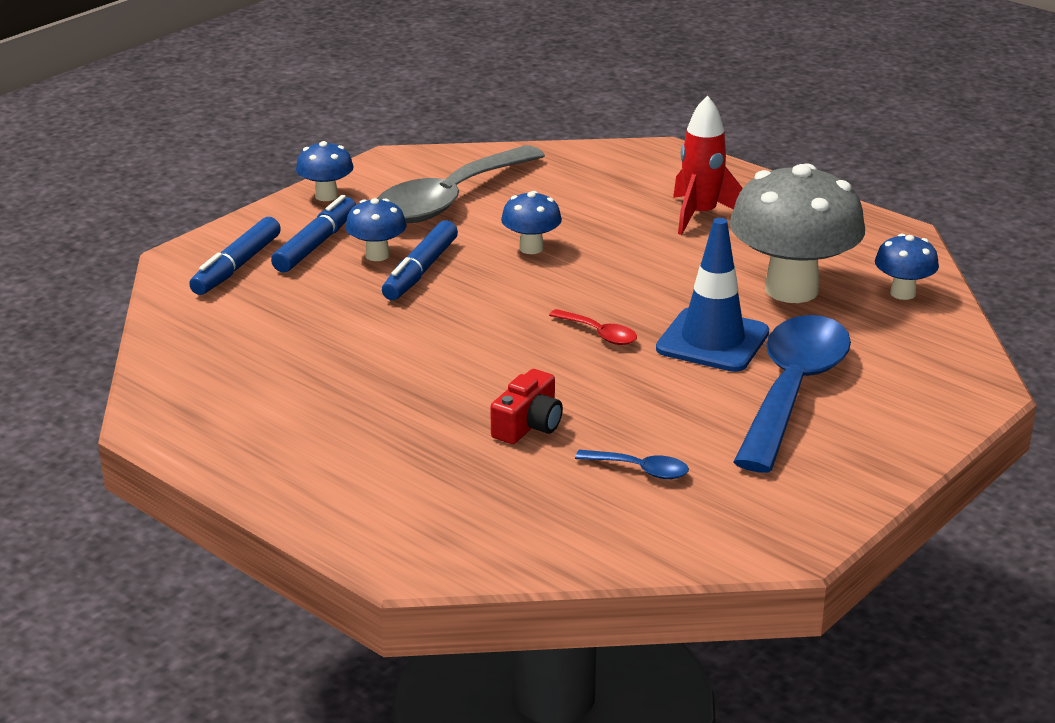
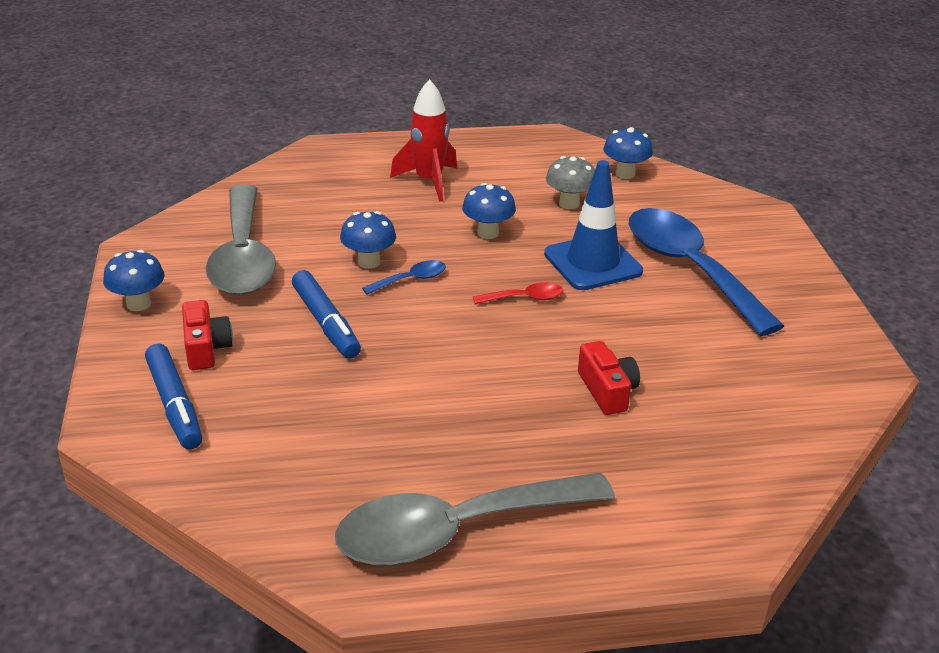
camera: 50 degrees left, 5 degrees up
(255, 433) = (455, 531): none -> grey spoon
(315, 244) = (206, 348): blue marker -> red camera
(377, 255) = (271, 329): blue mushroom -> blue mushroom (488, 233)
(640, 470) = (719, 375): blue spoon -> blue spoon (411, 279)
(791, 289) = (569, 204): grey mushroom -> grey mushroom, size x0.47

